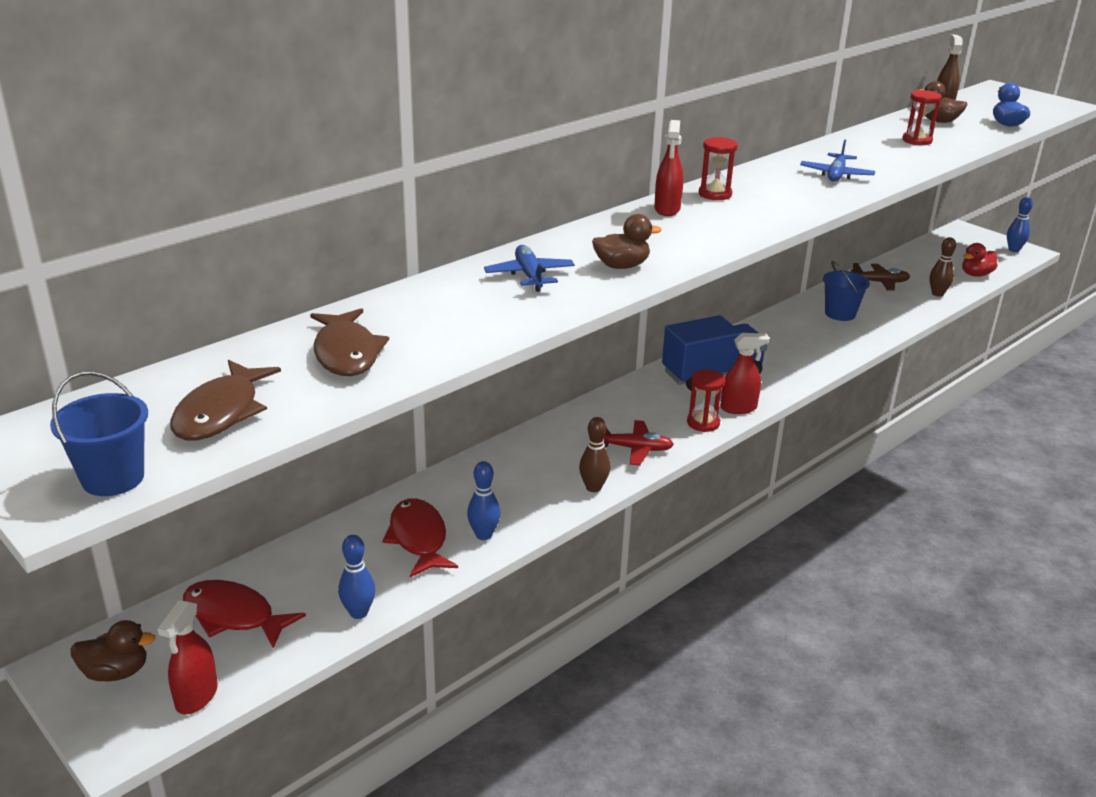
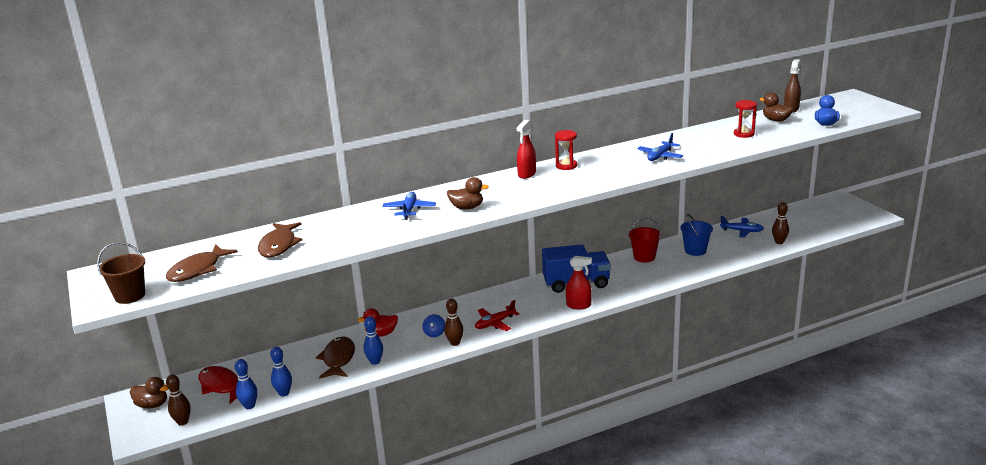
camera: 20 degrees right, 5 degrees down
(113, 478) = (130, 296): blue bucket -> brown bucket
(196, 697) = (182, 422): red spray bottle -> brown bowling pin
(418, 538) = (338, 359): red fish -> brown fish
(551, 476) = (434, 333): none -> blue spinning top
(634, 449) = (495, 323): red plane -> red plane turned 120 degrees clockwise
(703, 423) = (549, 312): red hourglass -> none
(779, 328) = (644, 257): none -> red bucket
(880, 282) = (742, 231): brown plane -> blue plane
(976, 274) = (820, 230): red duck -> red duck (381, 334)
(1013, 250) = (866, 214): blue bowling pin -> blue bowling pin (249, 406)

